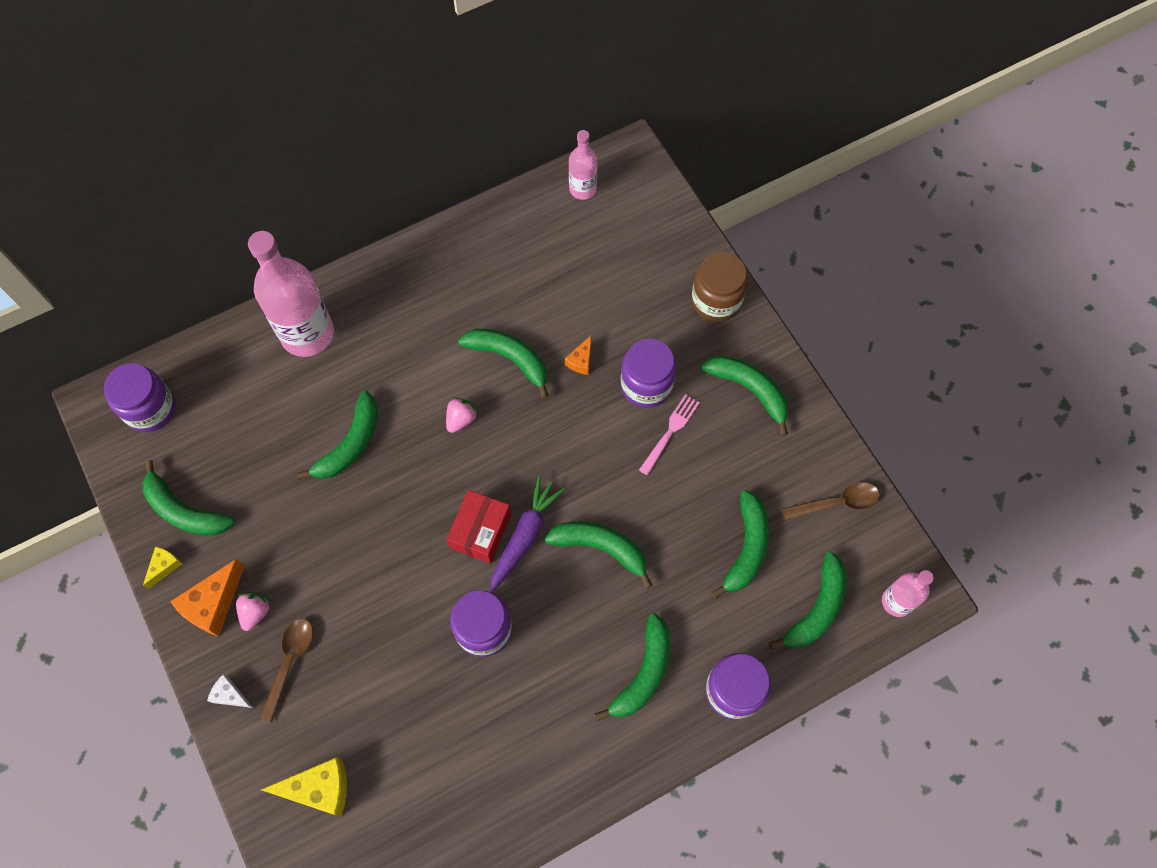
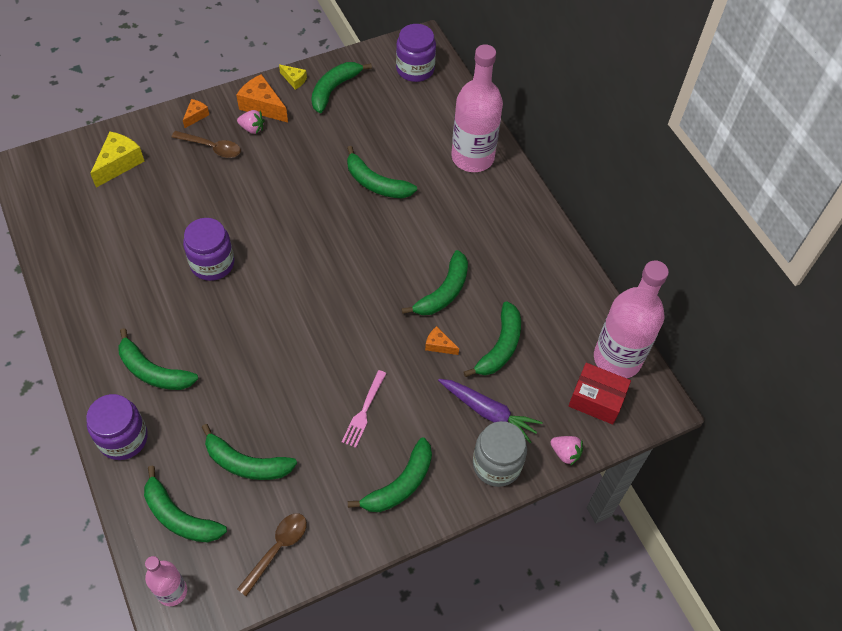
camera: 90 degrees right, 10 degrees down
(230, 695) = (196, 116): white cheese -> orange cheese
(319, 789) = (119, 163): yellow cheese -> yellow cheese turned 150 degrees counterclockwise
(461, 419) = (390, 255): pink strawberry -> pink strawberry (565, 453)
(480, 531) = (292, 265): red box -> red box (596, 400)
(524, 536) = (283, 294): purple carrot -> purple carrot (488, 412)
(582, 189) = (617, 359): pink bottle -> pink bottle, size x1.88
(601, 548) = (264, 348): green banana -> green banana (500, 346)
(646, 385) = (411, 395): purple jar -> none
(670, 432) = (364, 411): pink fork -> pink fork turned 75 degrees clockwise
(716, 300) = (497, 464): brown jar -> grey jar
(836, 503) = (277, 549): brown spoon -> brown spoon turned 135 degrees counterclockwise

